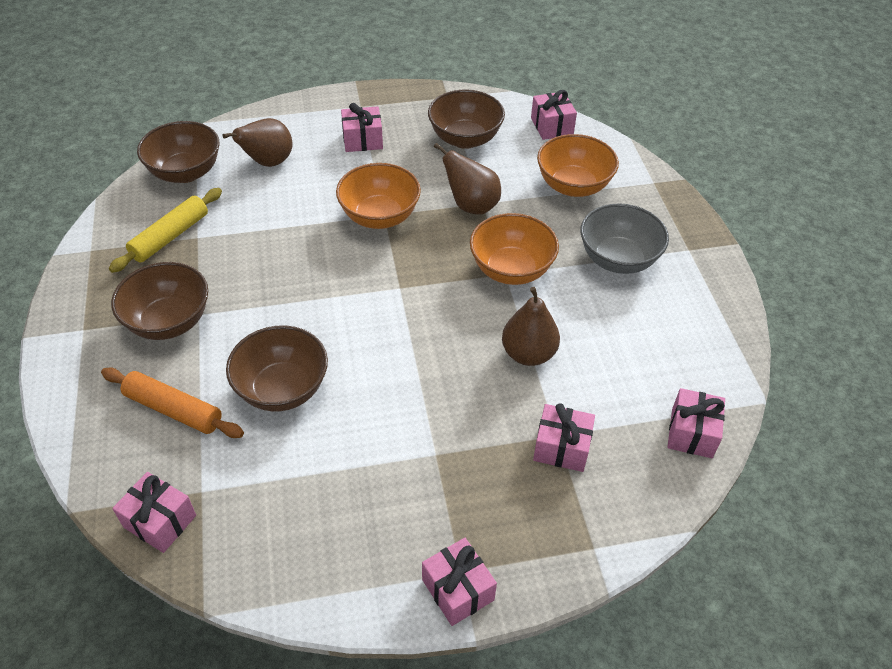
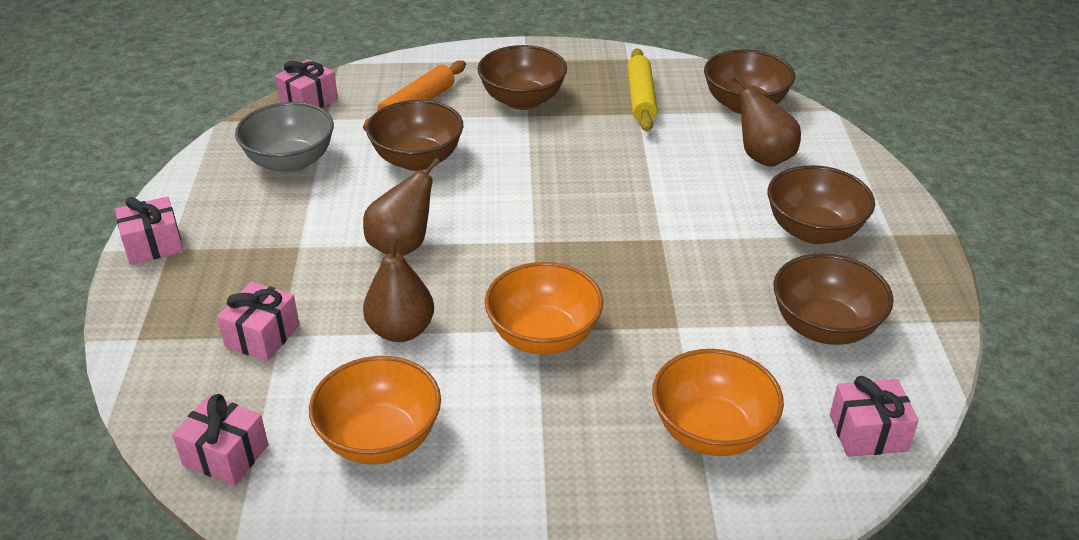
camera: 100 degrees right, 10 degrees down
(170, 236) = (641, 98): yellow rolling pin -> yellow rolling pin turned 45 degrees clockwise
(362, 140) = (813, 231): pink gift -> brown bowl
(380, 216) = (658, 235): orange bowl -> orange bowl (380, 439)
(471, 205) = (673, 315): brown pear -> brown pear (402, 246)
(618, 259) = (542, 450): grey bowl -> grey bowl (290, 162)

